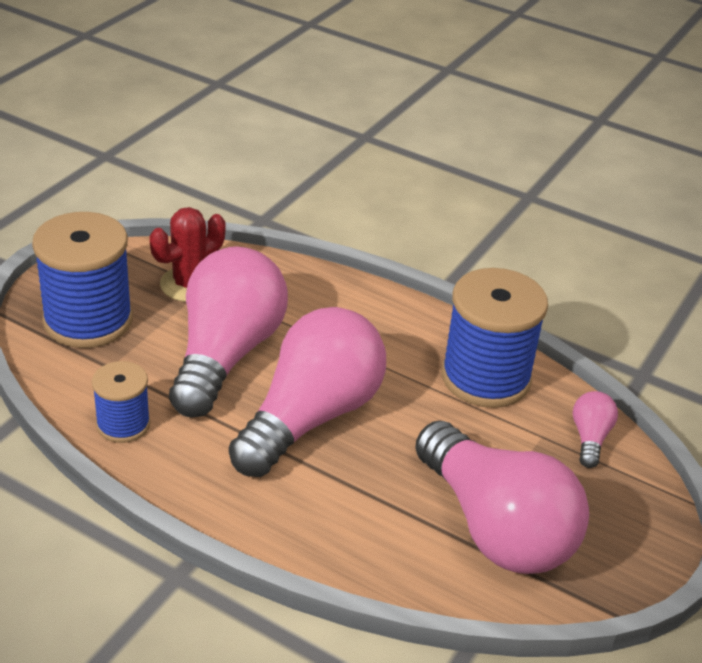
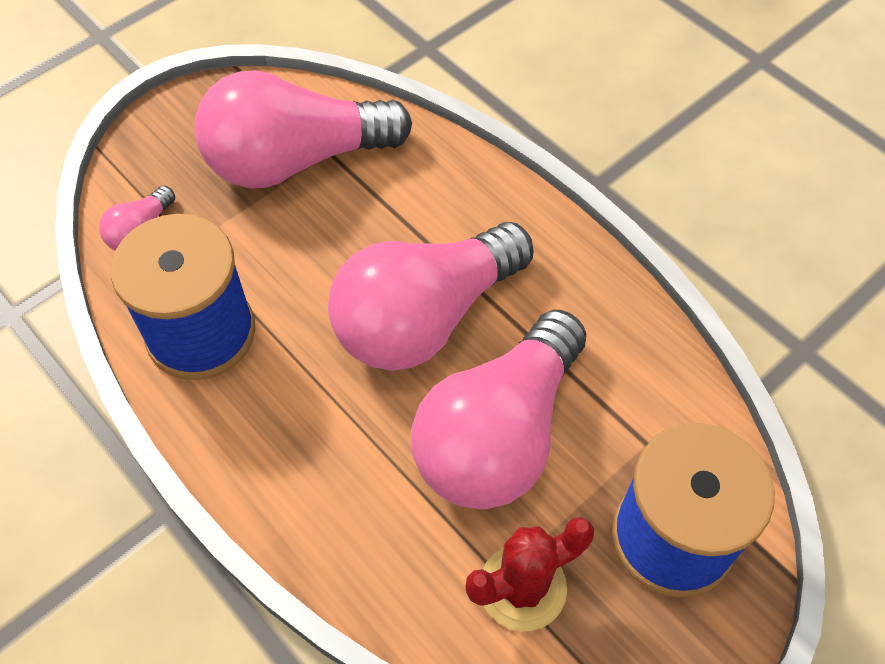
camera: 160 degrees left, 20 degrees up
(123, 424) = (635, 349): blue spool -> none
(495, 527) = (296, 160): pink light bulb -> pink light bulb turned 90 degrees counterclockwise

